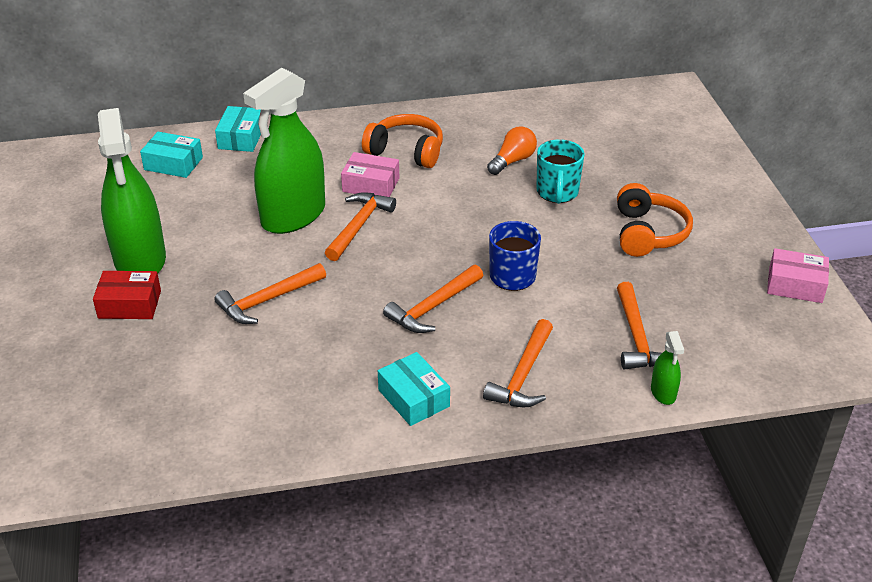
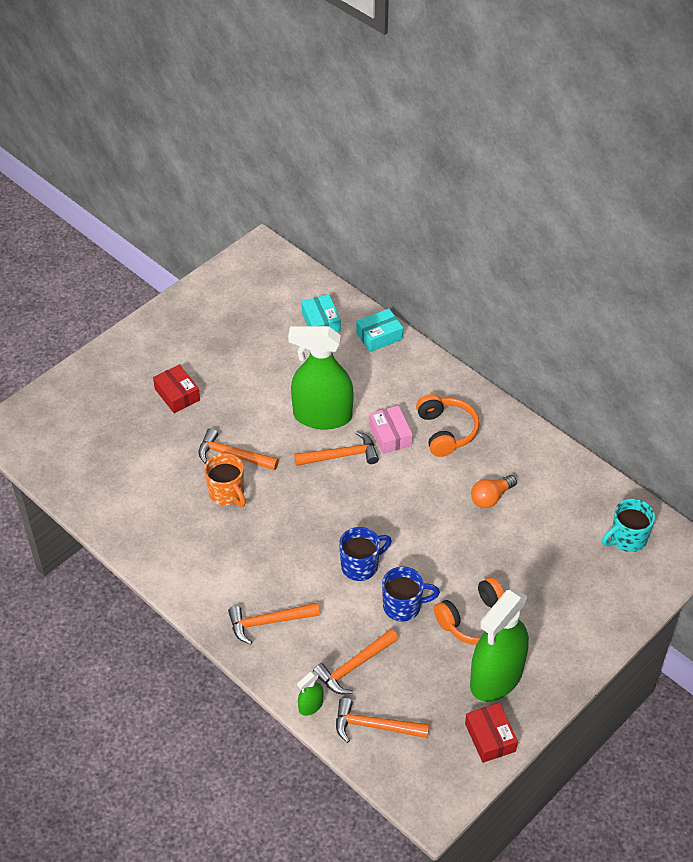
camera: 55 degrees right, 10 degrees up
(140, 259) = (218, 371): green spray bottle -> green spray bottle (496, 677)
(314, 328) = (227, 493): none -> orange mug
(414, 398) = (206, 578): turquoise box -> none
(433, 307) = (294, 541): orange hammer -> orange hammer (375, 726)
(513, 161) = (491, 497): orange light bulb -> orange light bulb turned 135 degrees clockwise
(557, 193) = (476, 543): turquoise mug -> turquoise mug (627, 539)
(590, 270) = (403, 606): none -> blue mug
(795, 285) = (490, 737): pink box -> red box

